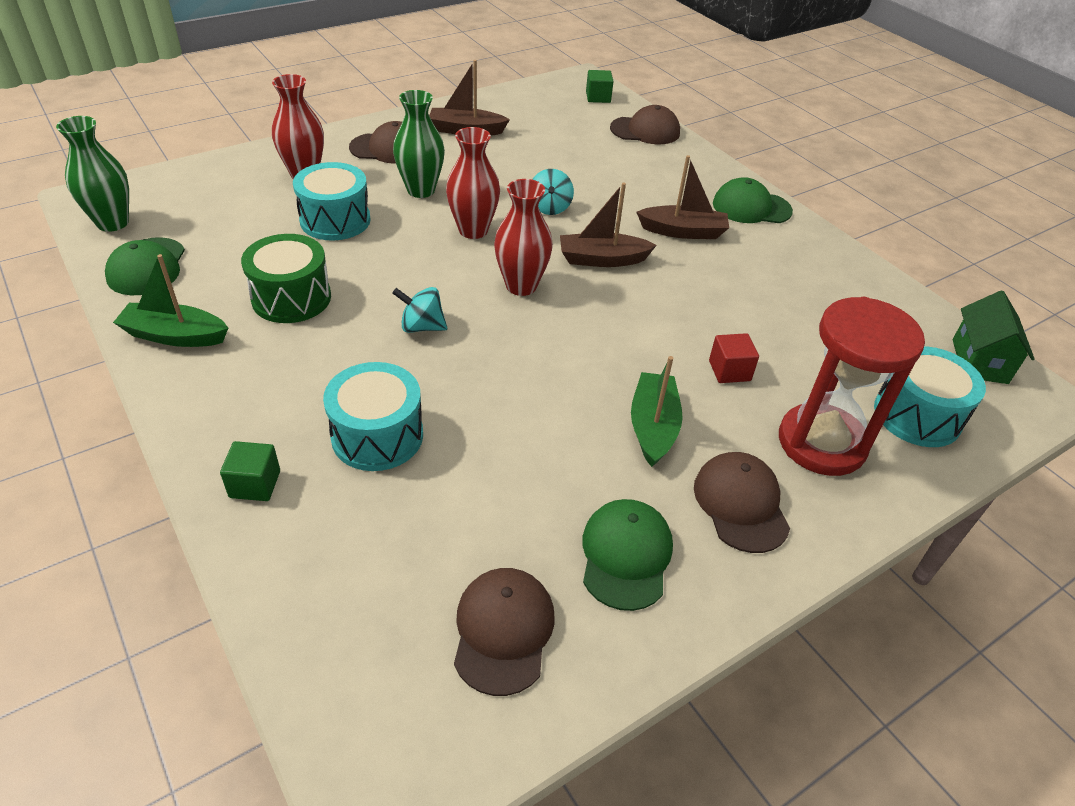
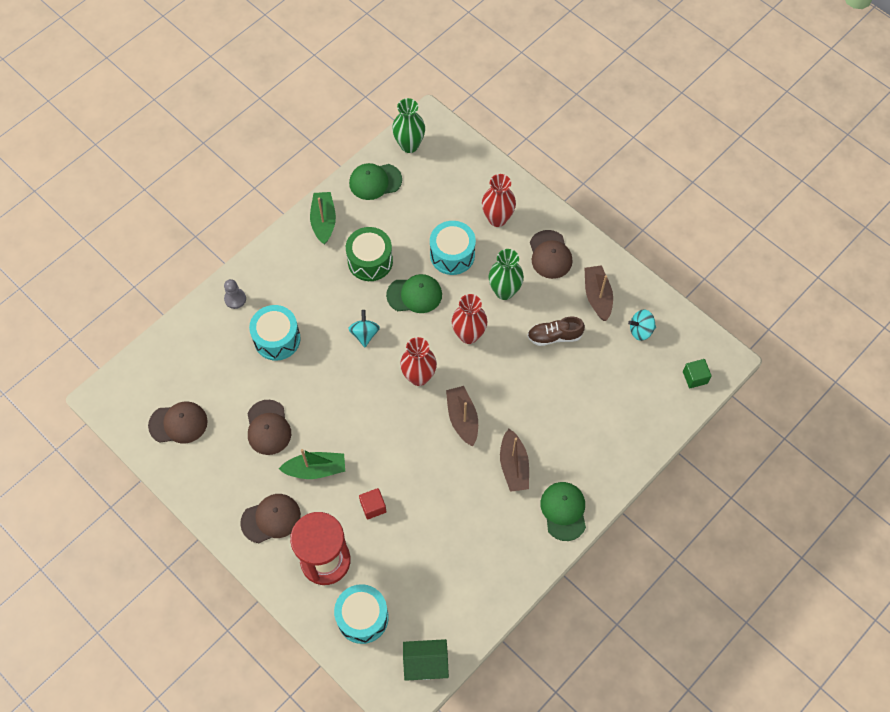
camera: 80 degrees right, 20 degrees up
(255, 484) = (235, 299): green cube -> grey pawn
(507, 168) = (554, 336): none -> brown shoe
(550, 207) = (512, 375): turquoise spinning top -> turquoise spinning top (640, 330)
(626, 555) = (227, 467): green cap -> green cap (414, 295)
(645, 130) = (652, 422): brown cap -> brown cap (268, 427)

